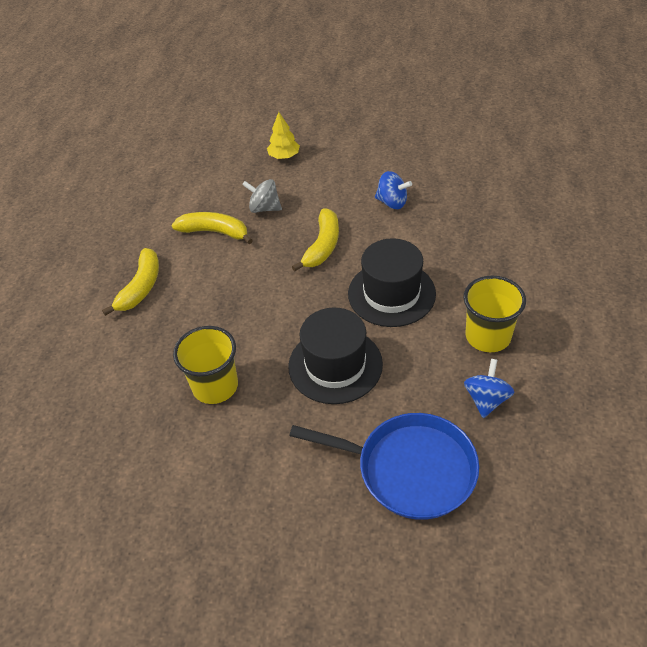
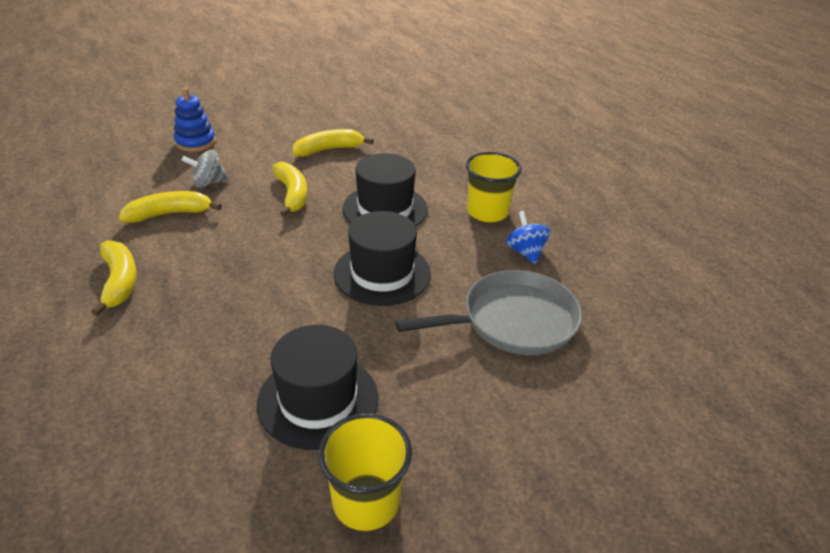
camera: 40 degrees left, 10 degrees down
(200, 463) = (318, 400): none -> black hat
(215, 386) = (278, 332): yellow cup -> yellow cup (366, 501)
(284, 156) = (195, 142): yellow tree -> blue stacking toy
(392, 202) = (328, 150): blue spinning top -> yellow banana
(410, 469) = (513, 321): blue pan -> grey pan

